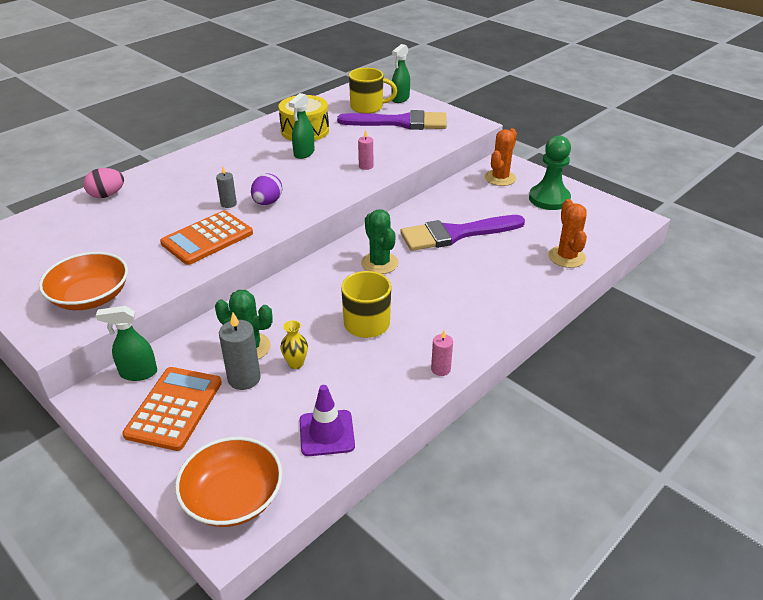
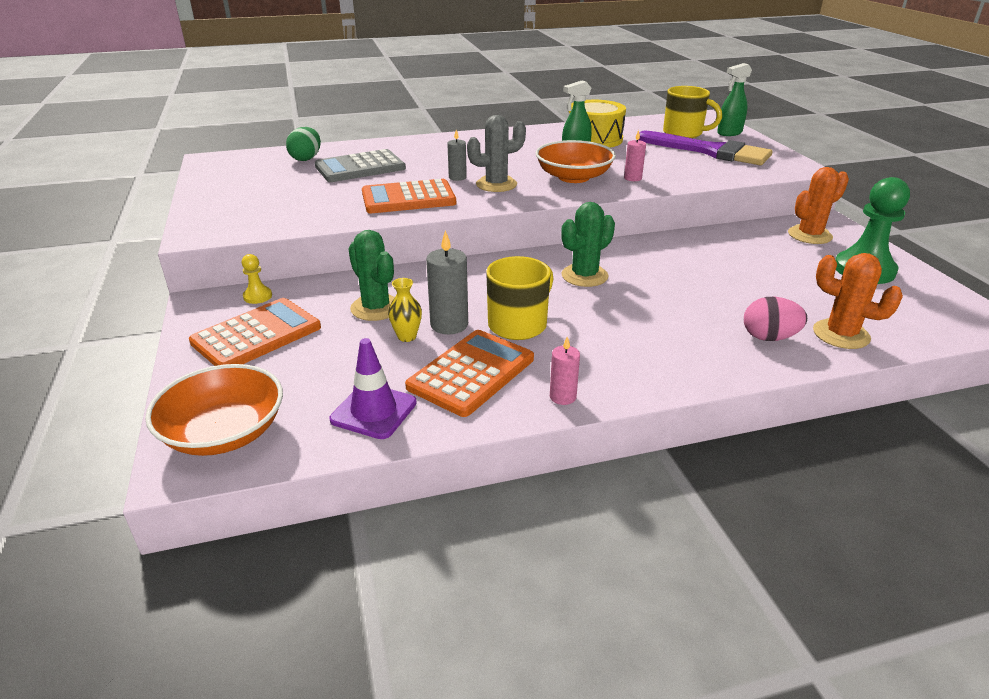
camera: 30 degrees right, 5 degrees down
(67, 220) = (306, 158): none -> green egg
(90, 297) = (260, 214): orange bowl -> orange bowl (573, 177)
(107, 195) = (358, 149): pink egg -> pink egg (769, 337)
(130, 216) = (360, 167): none -> grey calculator
(138, 373) = (257, 296): green spray bottle -> yellow pawn
(244, 378) = (344, 332): grey candle -> grey candle (449, 324)
(267, 202) = (496, 184): purple egg -> grey cactus
(367, 375) = (471, 373): none -> orange calculator
(379, 263) = (584, 276): green cactus -> green cactus turned 45 degrees clockwise
(455, 234) = (702, 273): purple brush -> none
(566, 257) = (841, 334): orange cactus -> orange cactus turned 75 degrees counterclockwise

